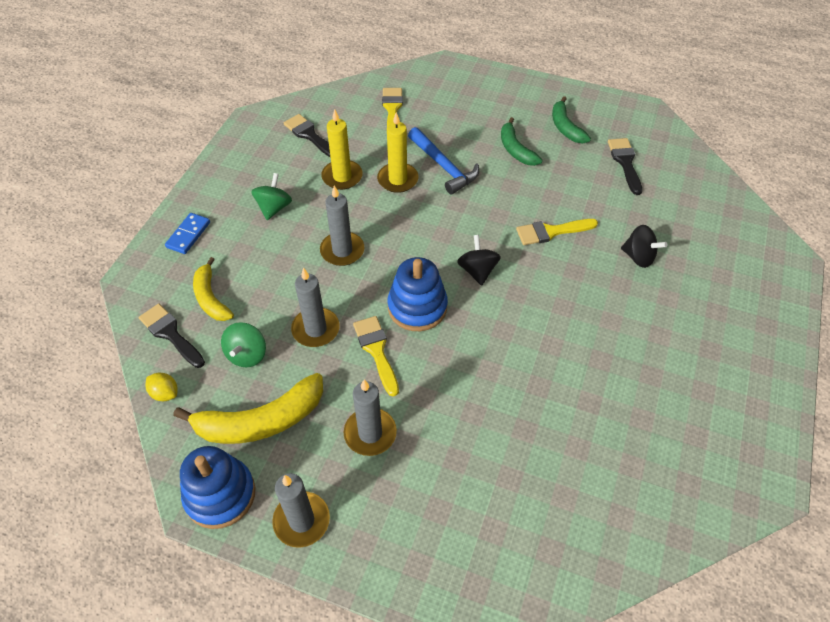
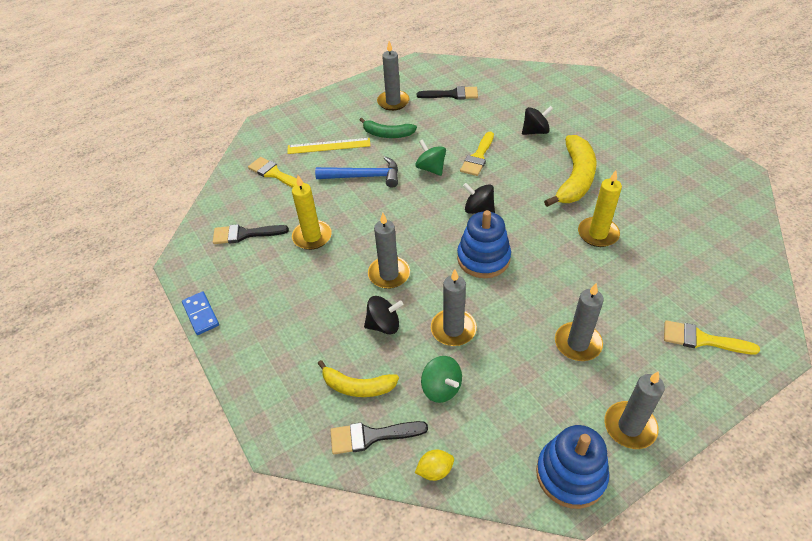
camera: 50 degrees left, 5 degrees down
(188, 235) = (268, 370): blue domino -> blue domino (201, 314)
(260, 421) = (516, 410): yellow banana -> yellow banana (574, 179)
(274, 208) = (300, 295): green spinning top -> green spinning top (431, 168)
(284, 279) = (384, 325): none -> black spinning top
(376, 350) = (504, 302): yellow brush -> yellow brush (701, 339)
(397, 179) = (350, 207): yellow candle -> yellow candle (598, 234)
(459, 121) = (329, 146): none -> yellow ruler
(565, 127) = (393, 102): green banana -> grey candle
(625, 162) = (452, 94): black brush -> black brush turned 150 degrees clockwise

